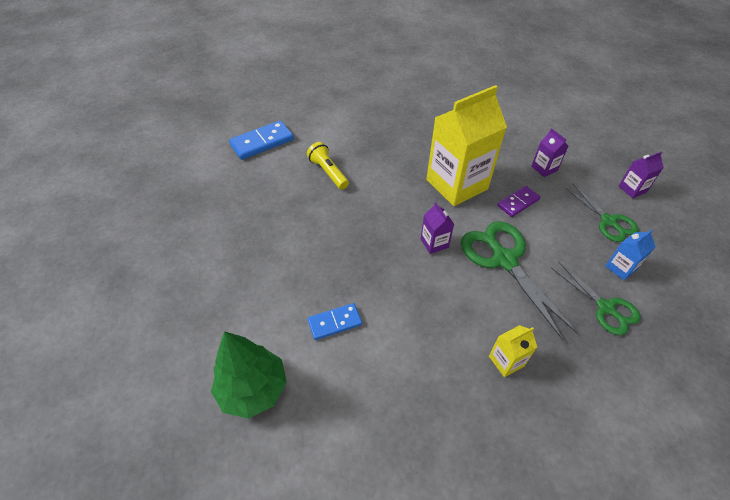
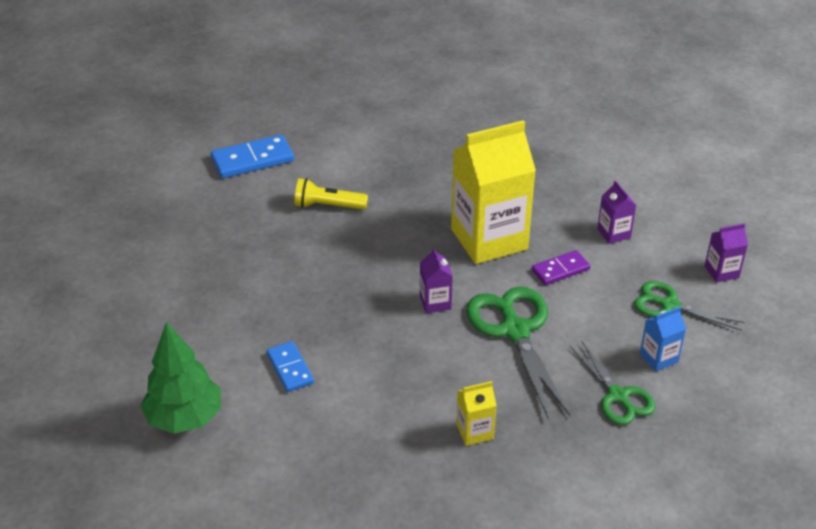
camera: 10 degrees right, 10 degrees down
(328, 172) = (328, 206): yellow flashlight -> yellow flashlight turned 60 degrees counterclockwise
(334, 322) = (290, 368): blue domino -> blue domino turned 75 degrees clockwise
(608, 221) = (669, 305): green scissors -> green scissors turned 135 degrees clockwise

